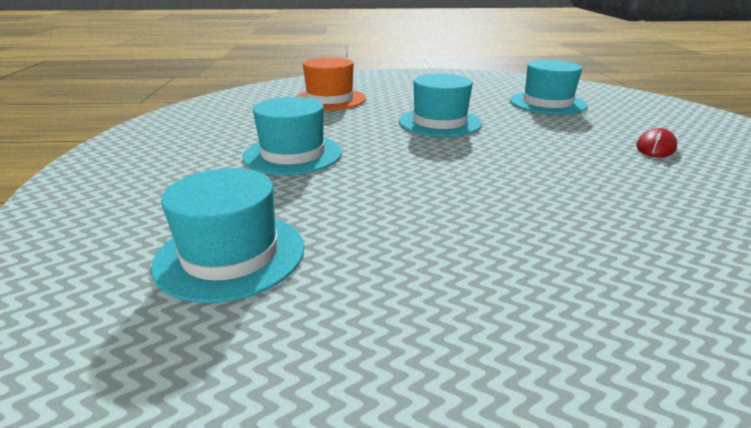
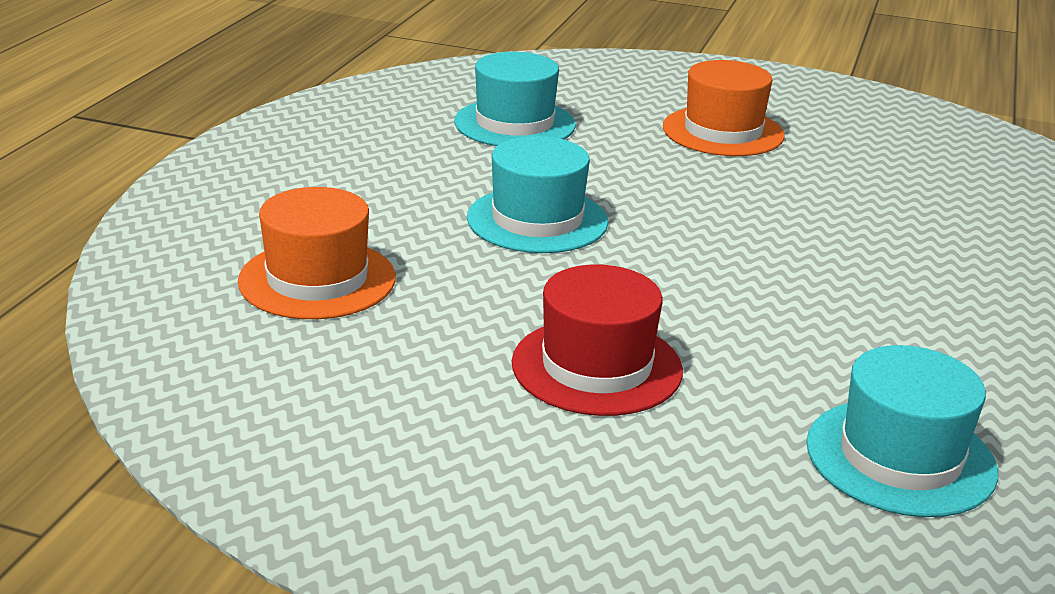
camera: 70 degrees left, 0 degrees up
(293, 154) = (597, 367): turquoise hat -> red hat
(655, 147) = (723, 131): red mouse -> orange hat

